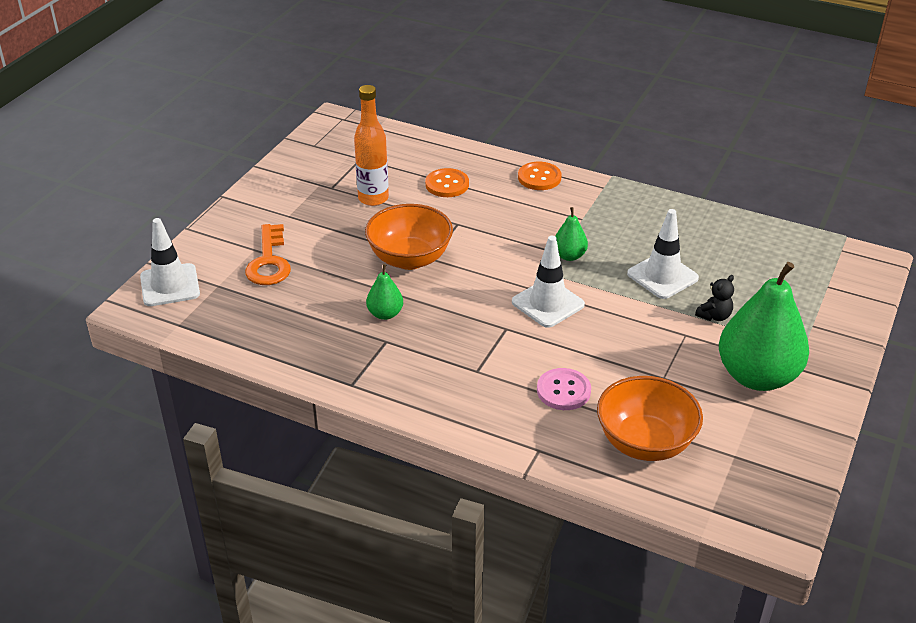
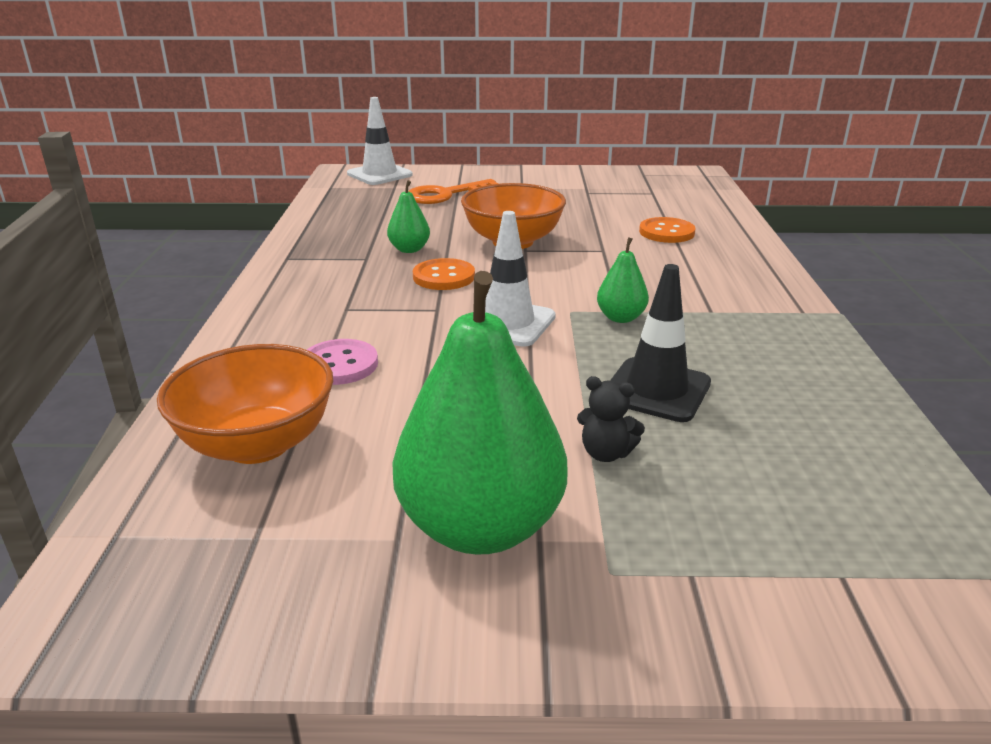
camera: 65 degrees right, 10 degrees down
(373, 198) = (593, 209): orange bottle -> none
(539, 177) = (757, 272): orange button -> orange button (444, 277)
(662, 276) = (656, 390): white traffic cone -> black traffic cone

